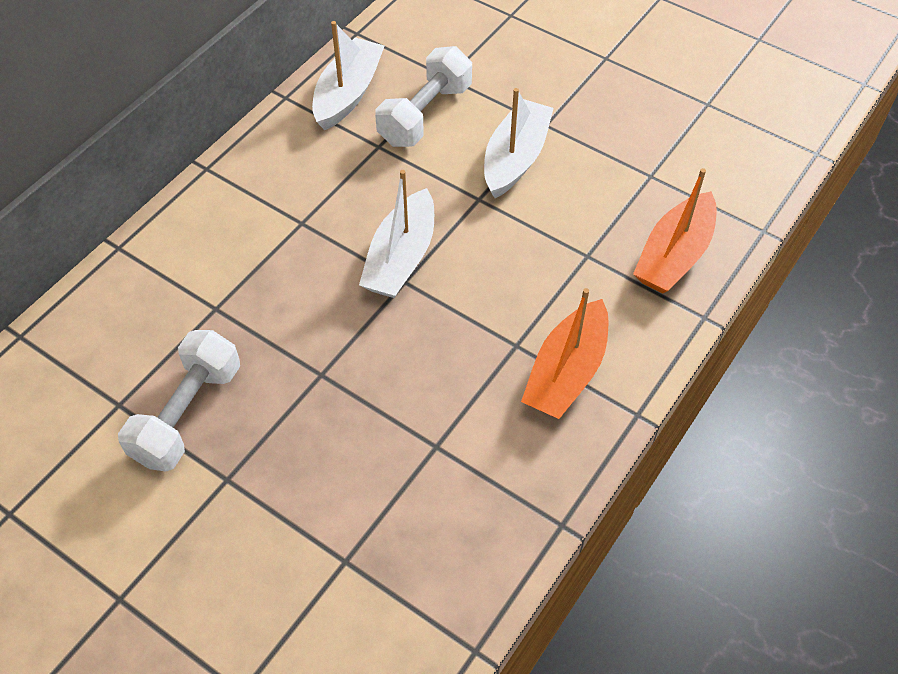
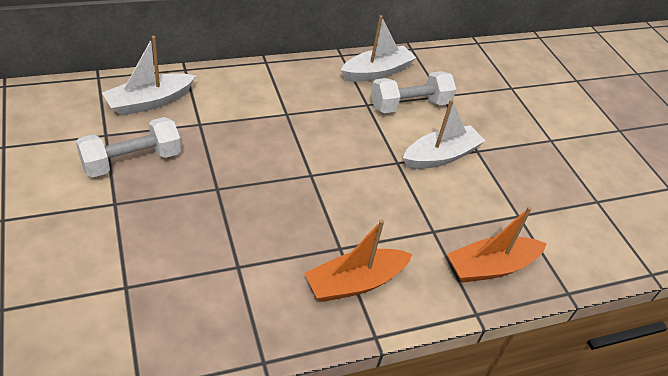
camera: 30 degrees right, 10 degrees down
(401, 258) = (321, 163): white boat -> white boat (149, 102)

